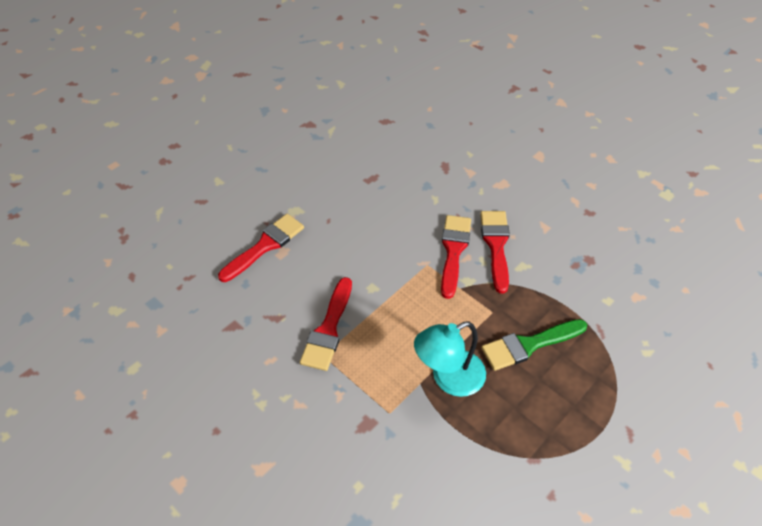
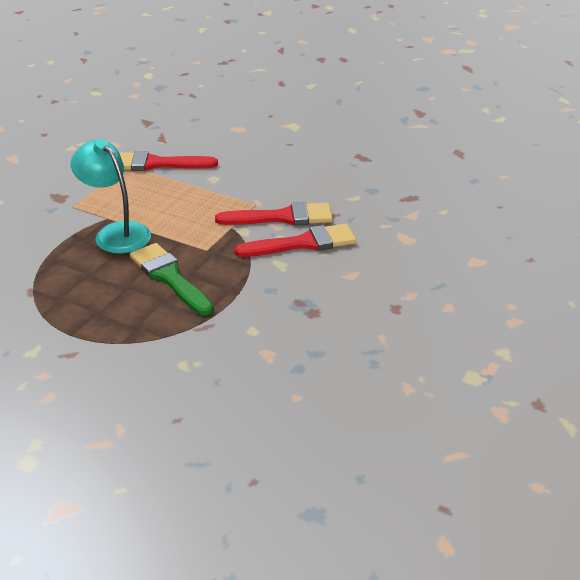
camera: 75 degrees right, 15 degrees down
(265, 246) = (242, 119): red brush -> none

